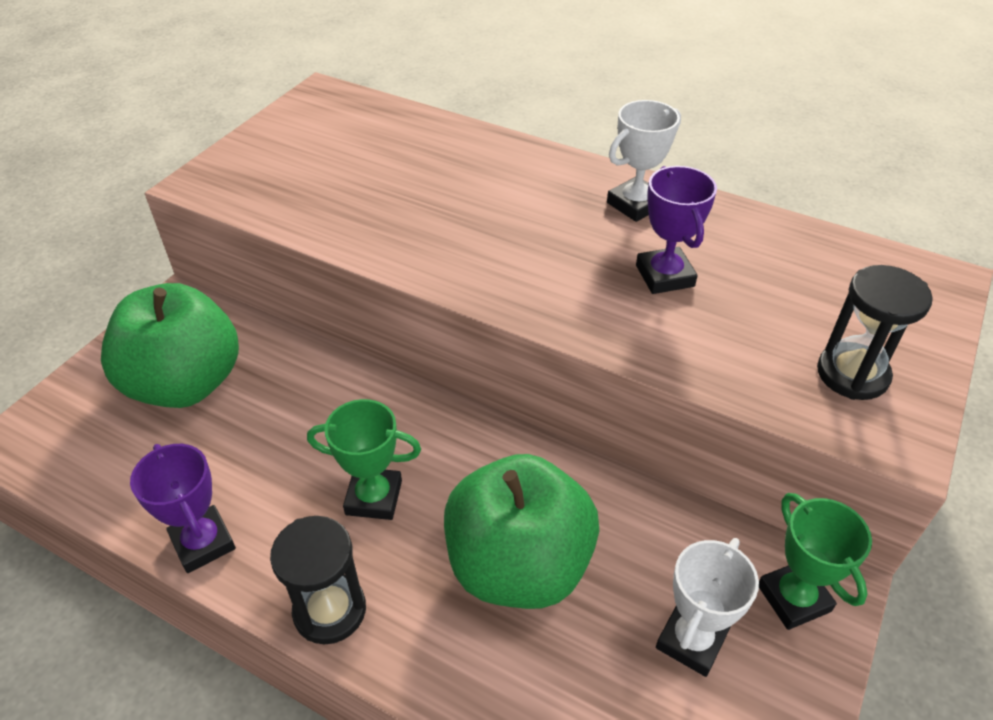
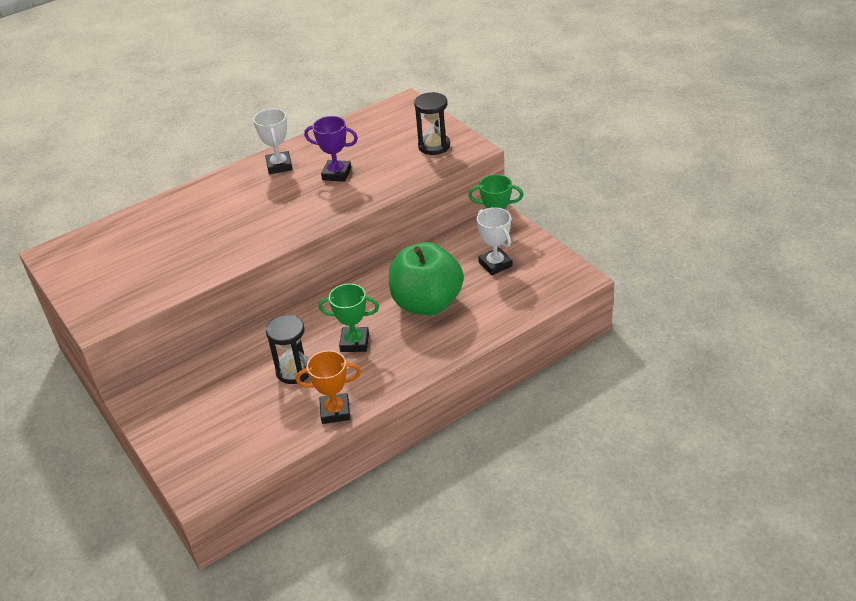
camera: 60 degrees left, 5 degrees down
(186, 383) = (213, 405): green apple -> none
(203, 543) = (335, 411): purple trophy -> orange trophy
(330, 610) = (407, 371): black hourglass -> black hourglass (294, 371)
(374, 497) = (354, 342): green trophy -> green trophy turned 60 degrees clockwise

